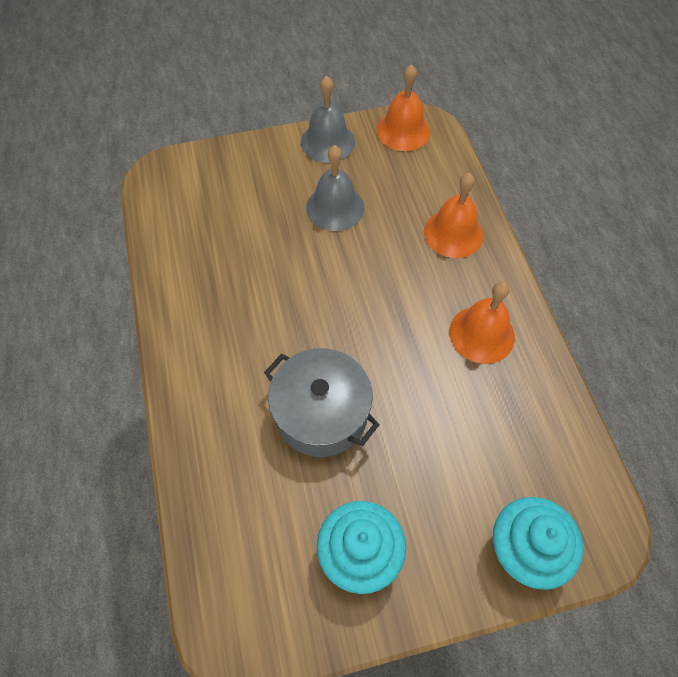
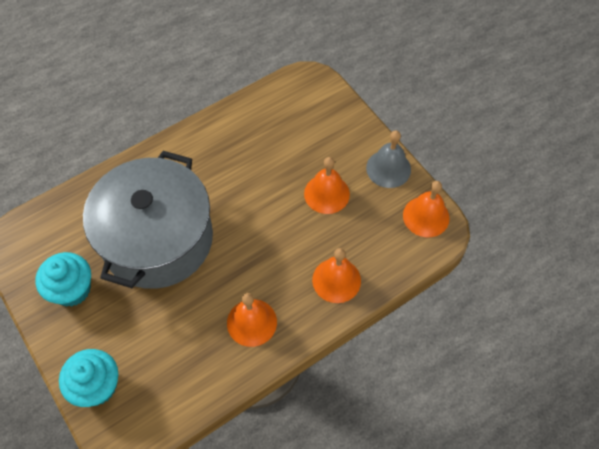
camera: 70 degrees right, 0 degrees up
(321, 413) = (157, 239): grey pot -> grey pot, size x1.77
(335, 207) = (326, 194): grey bell -> orange bell

